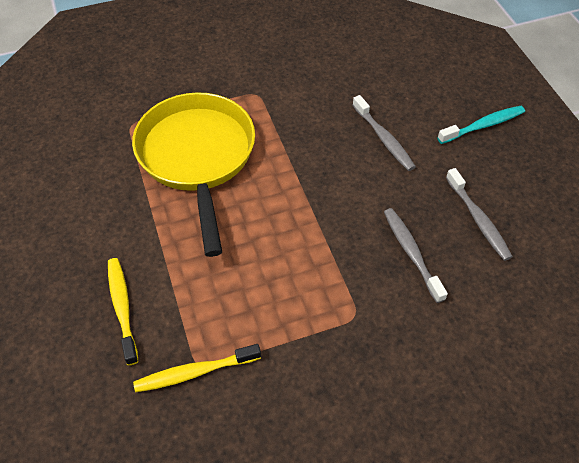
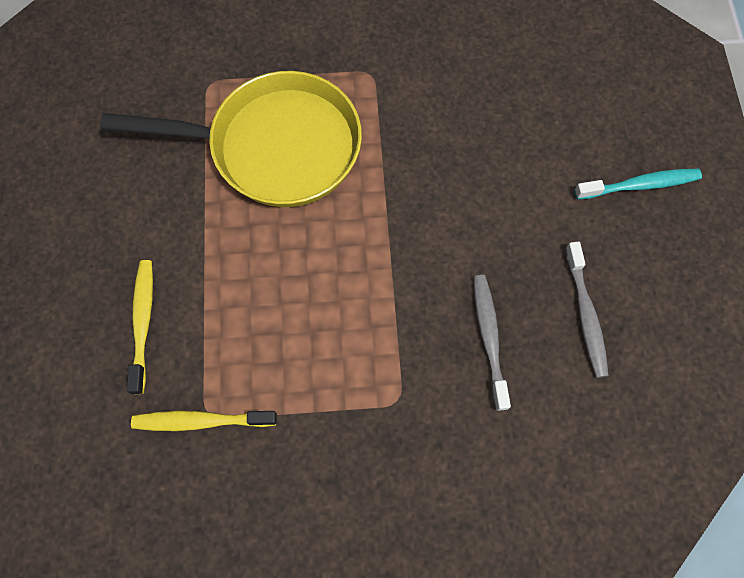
camera: 15 degrees right, 15 degrees up
(197, 157) = (275, 147): yellow pan -> yellow pan turned 90 degrees clockwise
(384, 138) = (507, 174): grey toothbrush -> none

